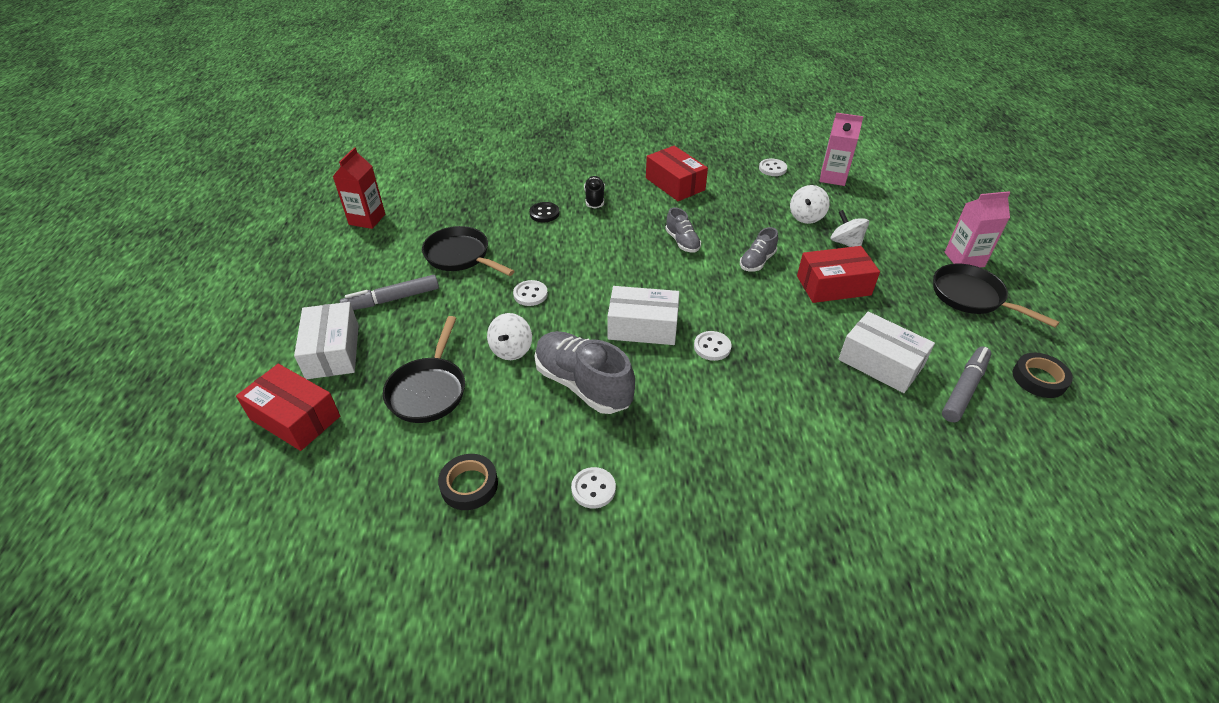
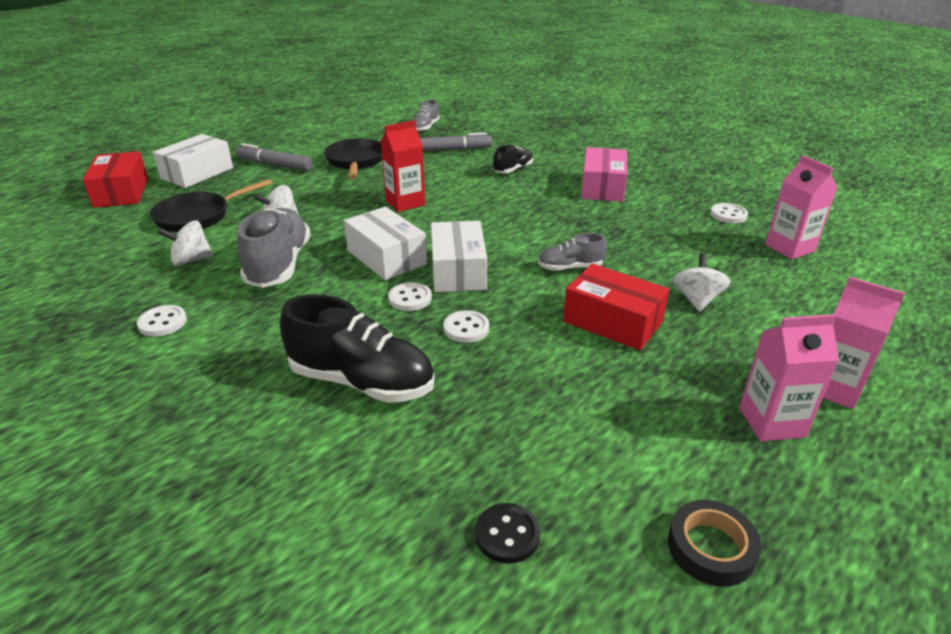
camera: 45 degrees right, 10 degrees down
(367, 219) = (343, 121): red carton -> red carton (405, 203)
(469, 485) = (116, 273): black tape -> none
(530, 294) = (353, 200): white button -> white button (466, 328)
(544, 213) = (458, 163): black button -> black button (507, 534)
(675, 184) = (602, 187): red box -> pink box
(682, 242) = (529, 224): grey shoe -> grey shoe (425, 128)
(787, 422) = (362, 381): none -> black shoe
(806, 217) = (692, 262): white spinning top -> white spinning top (191, 260)
(880, 363) = (537, 402): white box -> white box (458, 271)
(964, 389) = (587, 484): grey marker -> grey marker (451, 150)
(971, 297) = (771, 422): black pan -> pink carton

